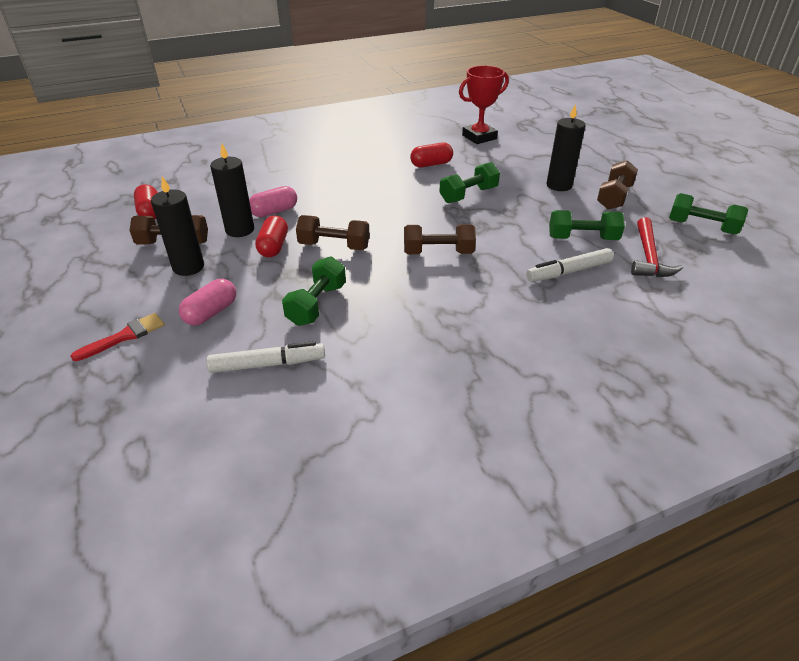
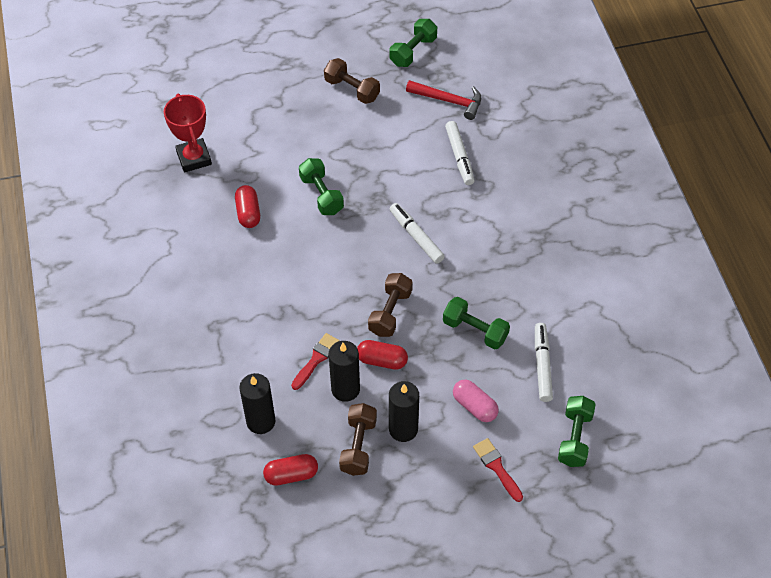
camera: 80 degrees left, 15 degrees up
(274, 211) = (316, 359): pink capsule -> red brush
(438, 252) = (416, 236): brown dumbbell -> white marker
(559, 185) = (320, 122): black candle -> black candle (261, 421)
(582, 238) = (414, 133): green dumbbell -> green dumbbell (574, 438)

